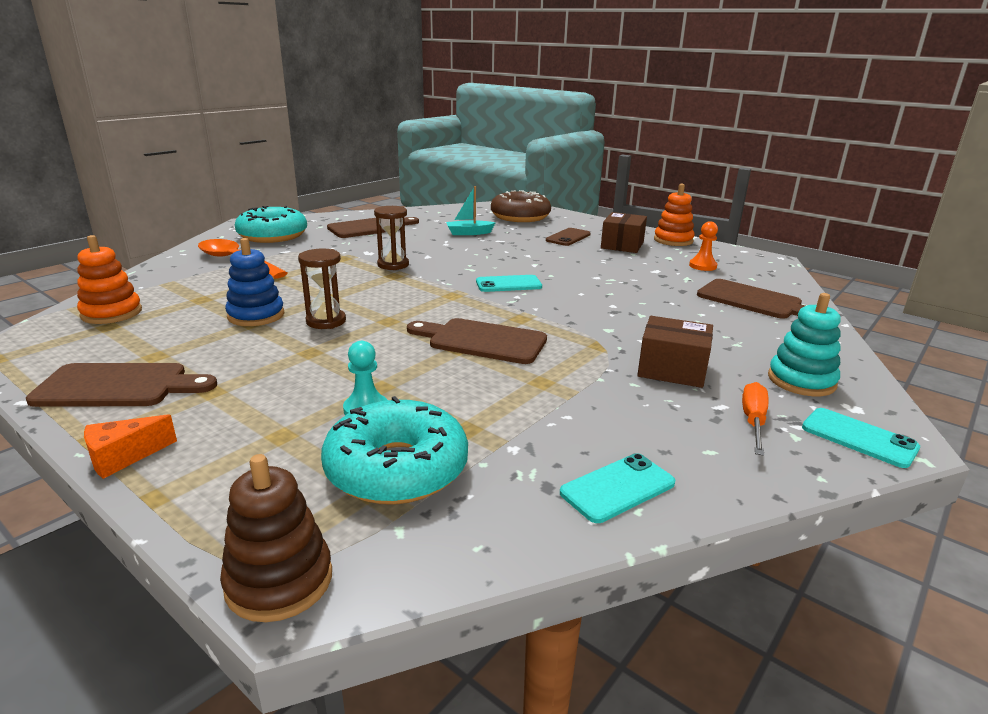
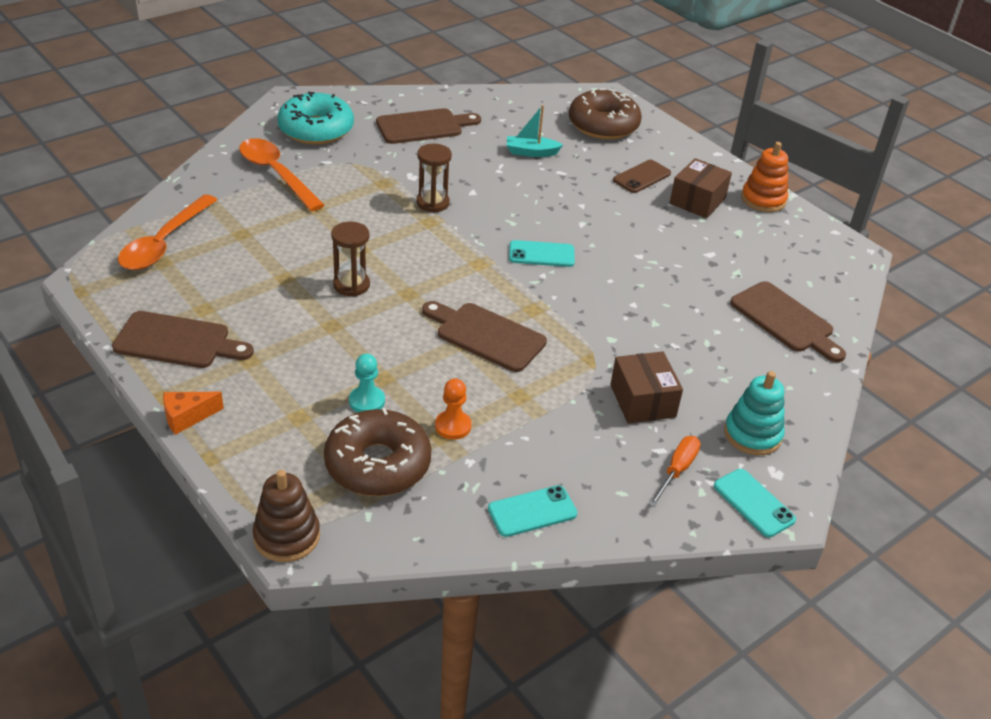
camera: 10 degrees right, 15 degrees up
(111, 313) = (164, 243): orange stacking toy -> orange spoon
(256, 315) = (290, 266): blue stacking toy -> none
(397, 469) = (378, 464): turquoise donut -> brown donut
(672, 369) = (643, 401): brown box -> brown box turned 45 degrees clockwise
(702, 266) = (768, 253): orange pawn -> orange pawn (453, 426)

